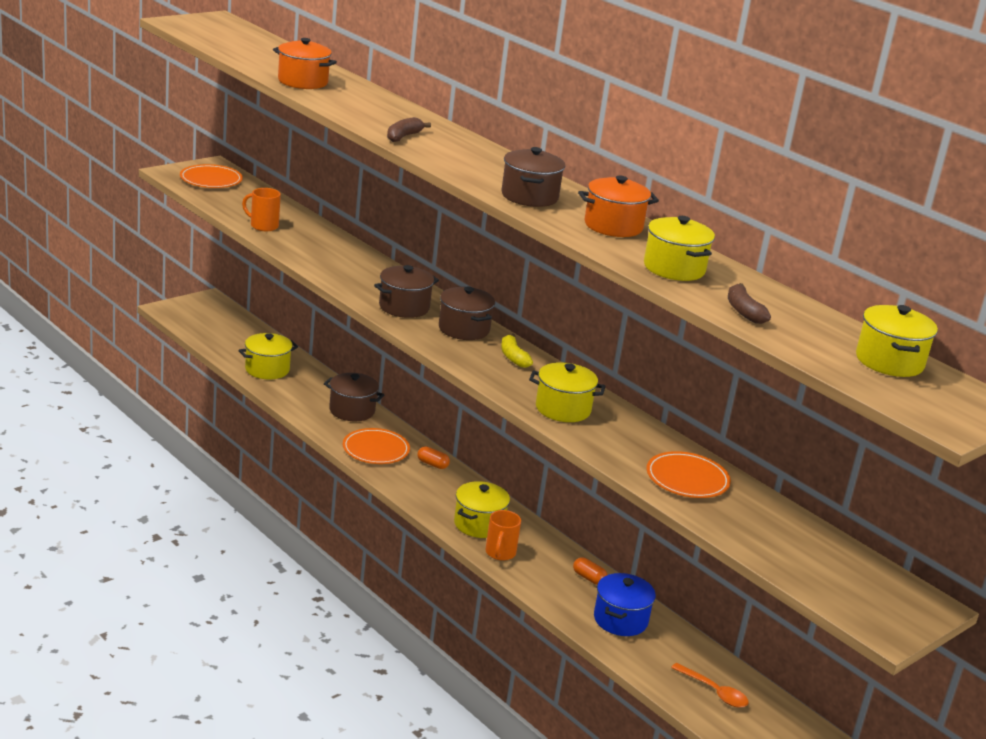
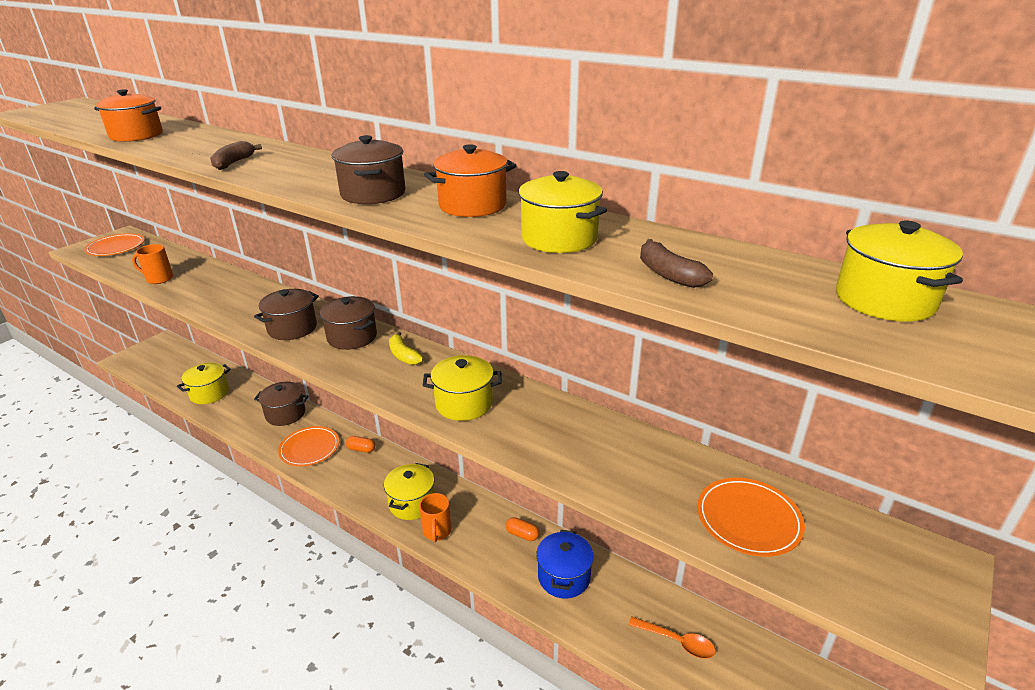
camera: 10 degrees left, 5 degrees up
(687, 479) = (614, 457): orange plate -> orange plate (748, 519)

